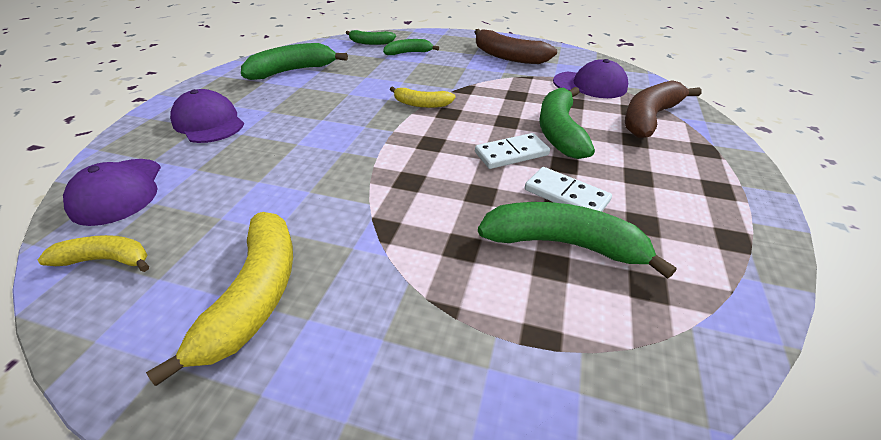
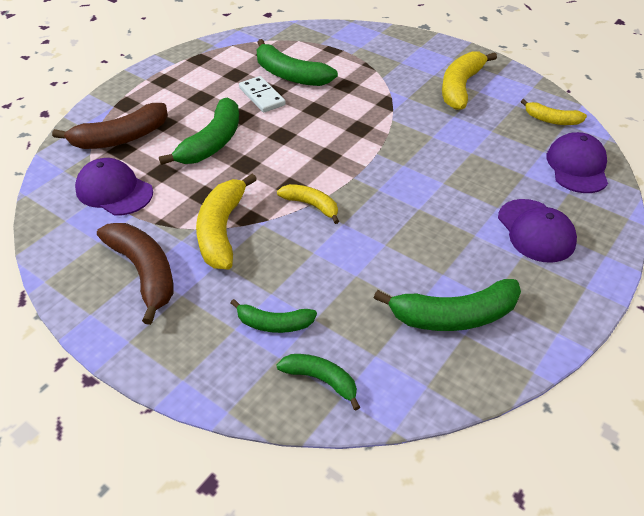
camera: 160 degrees left, 5 degrees up
(480, 80) = (222, 230): none -> yellow banana
(511, 154) = (270, 132): white domino -> none

